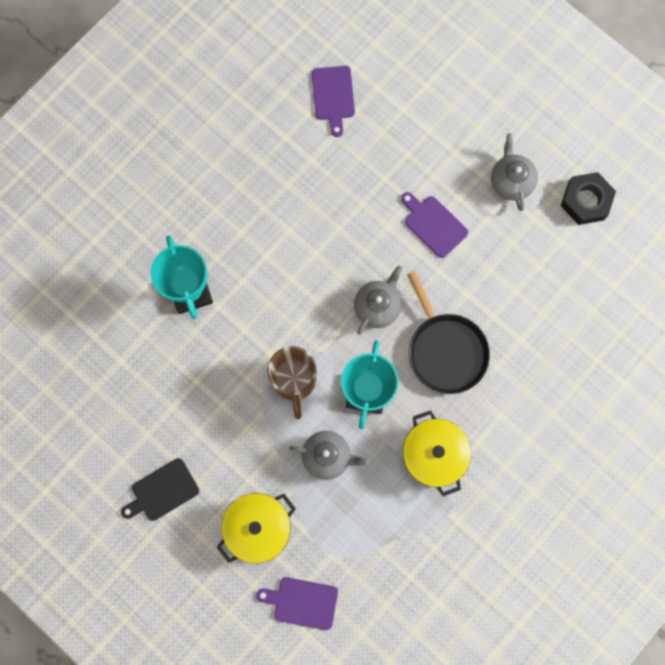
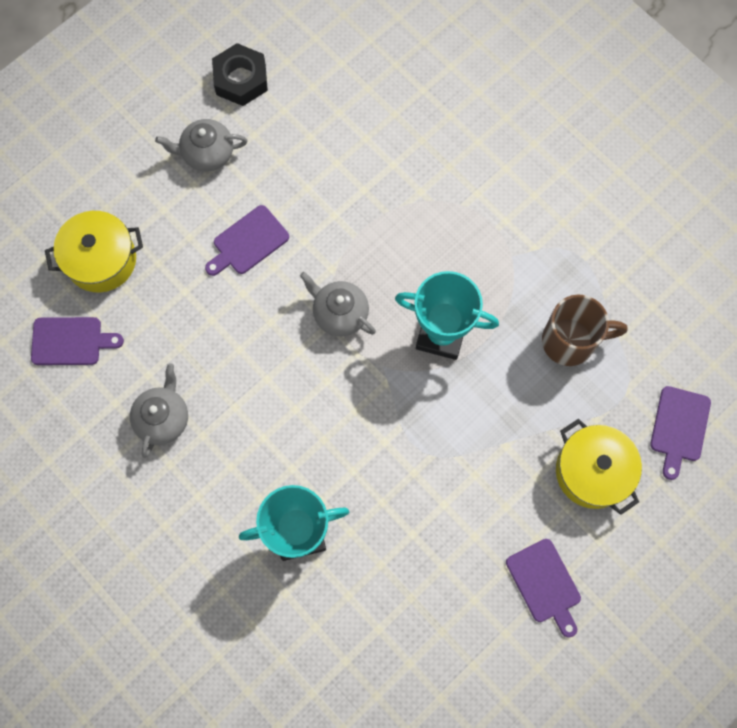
camera: 85 degrees left, 5 degrees down
(162, 491) = (545, 584): black cutting board -> purple cutting board
(294, 381) = (421, 416): brown mug -> brown mug (570, 341)
(327, 456) = (512, 385): grey teapot -> grey teapot (163, 418)
(434, 454) = (517, 268): yellow pot -> yellow pot (101, 260)
(445, 350) = (398, 244): black pan -> none

